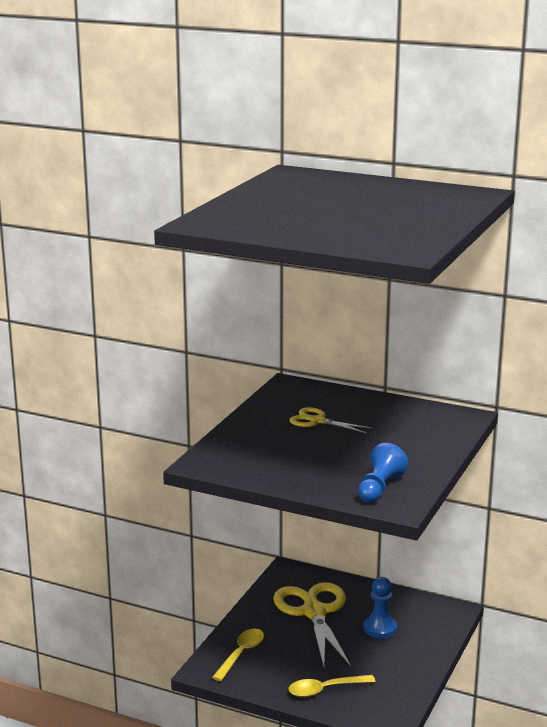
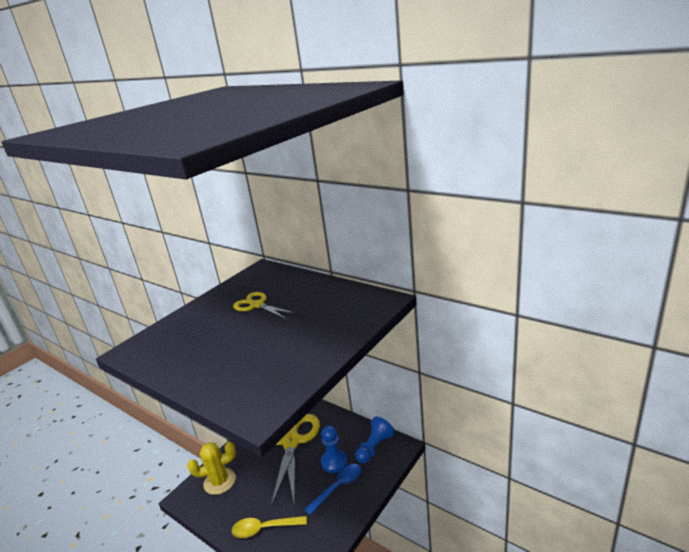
camera: 15 degrees right, 5 degrees up
(241, 654) = (219, 481): yellow spoon -> yellow cactus
(379, 488) = (256, 386): blue pawn -> blue pawn (374, 447)
(396, 650) = (338, 487): none -> blue spoon

